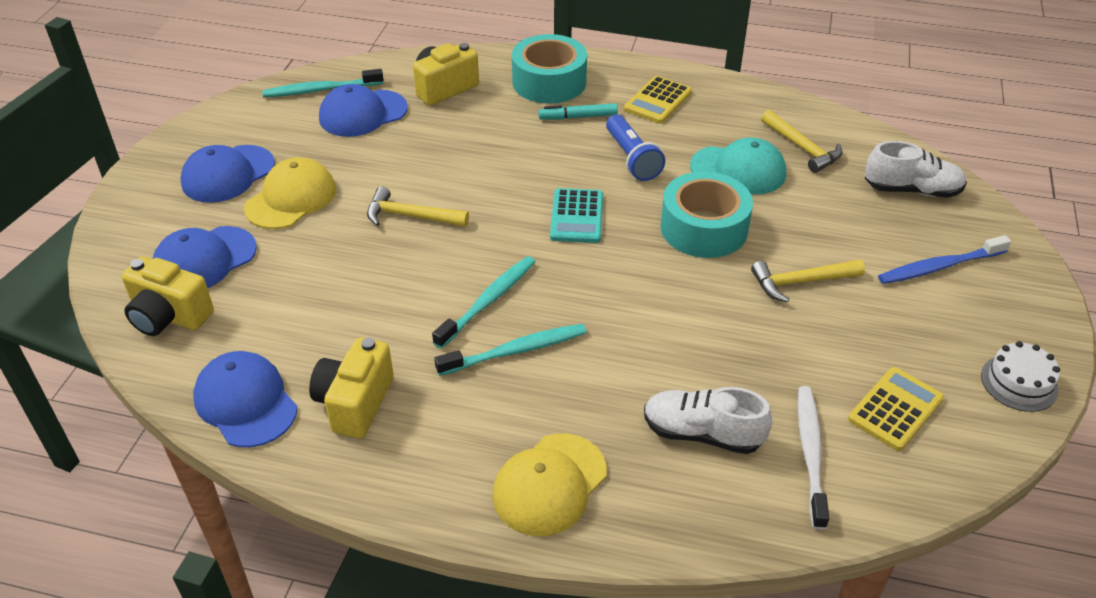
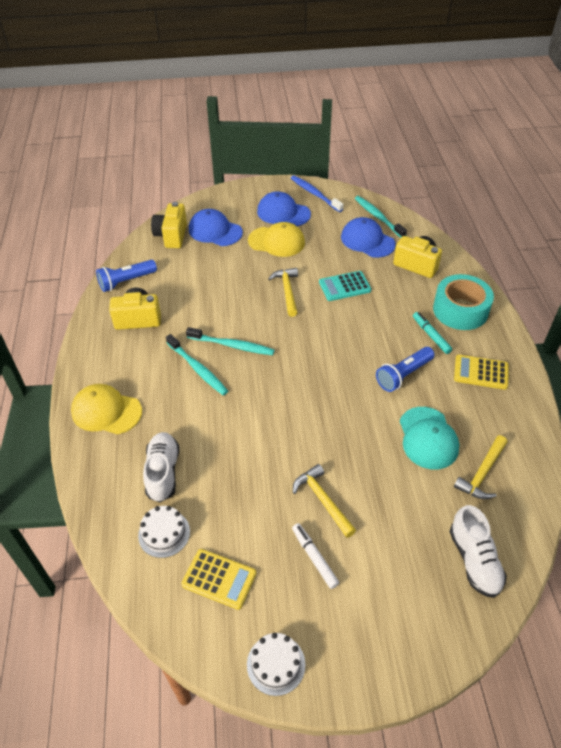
camera: 70 degrees right, 5 degrees up
(246, 402) = (126, 282): blue cap -> blue flashlight
(576, 216) = (327, 363): turquoise calculator -> turquoise calculator (344, 286)
(704, 228) = (351, 432): turquoise tape -> none
(810, 453) = (164, 533): white toothbrush -> white cake
(882, 312) = (314, 557): none -> white marker
(939, 267) = (385, 592): blue toothbrush -> blue toothbrush (315, 194)

